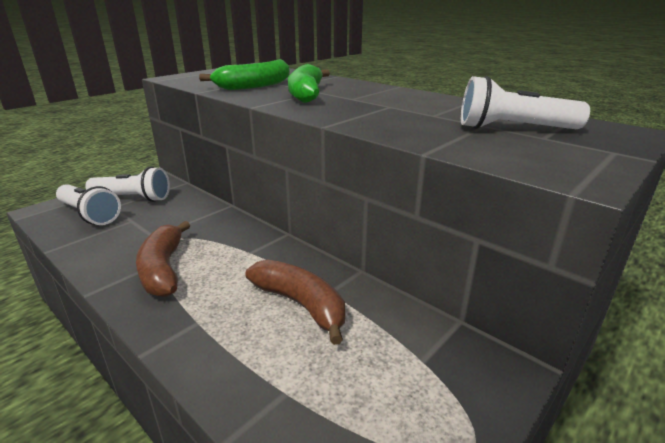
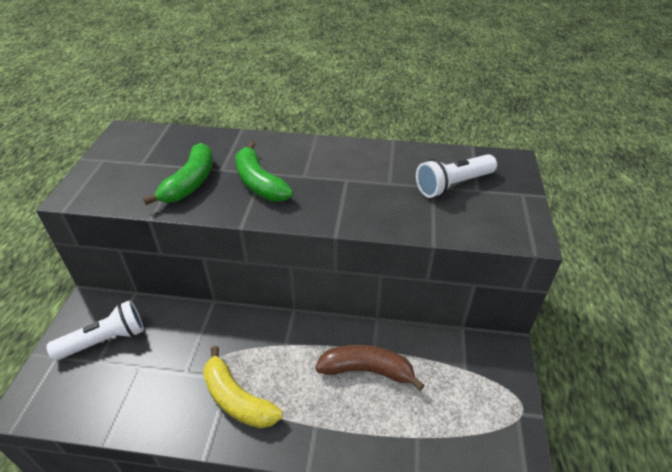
camera: 35 degrees left, 15 degrees up
(89, 214) = (87, 383): white flashlight -> none
(164, 269) = (237, 399): brown banana -> yellow banana

